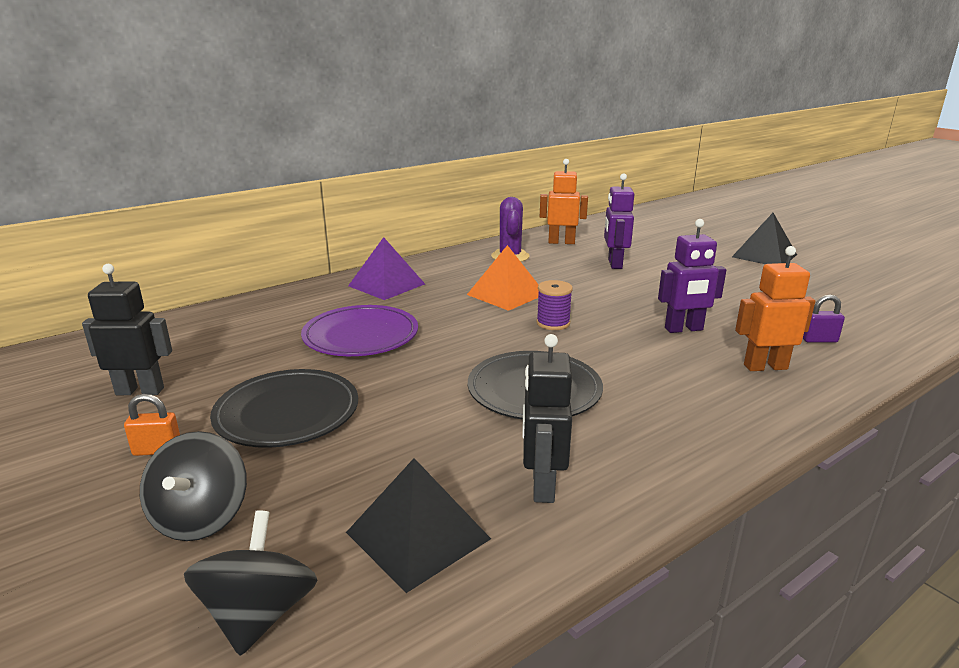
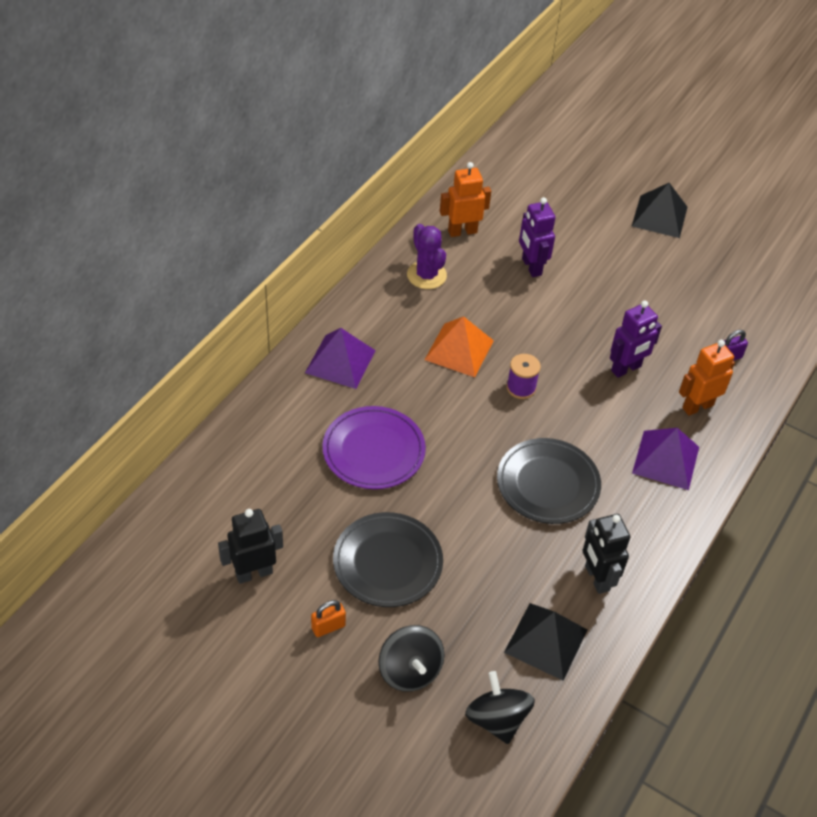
camera: 25 degrees left, 25 degrees up
(703, 399) = (665, 459): none -> purple pyramid

